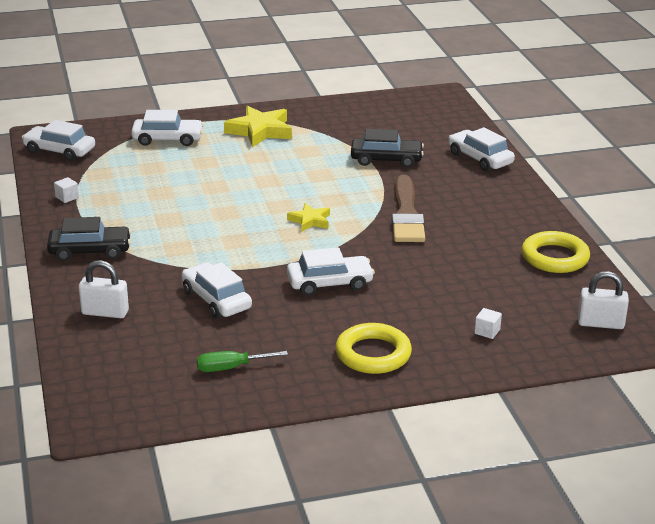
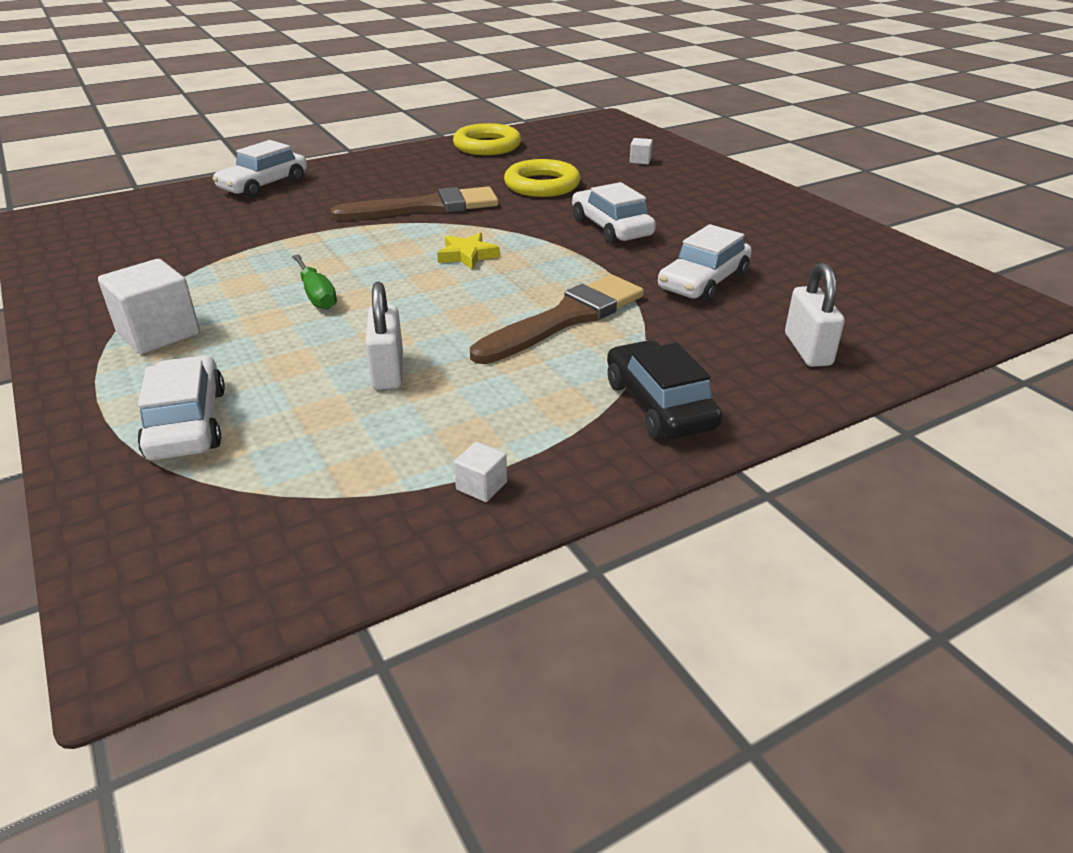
camera: 105 degrees left, 5 degrees up
(59, 151) = (247, 569): white car -> none
(199, 240) = (565, 319): none -> brown brush
(230, 368) = (824, 253): green screwdriver -> green screwdriver (317, 295)
(260, 131) = (158, 333): yellow star -> white cube
(373, 354) = (724, 196): yellow ring -> yellow ring (542, 185)
(386, 159) = (271, 231): black car -> none
(600, 323) = (590, 129): white padlock -> white padlock (388, 371)

